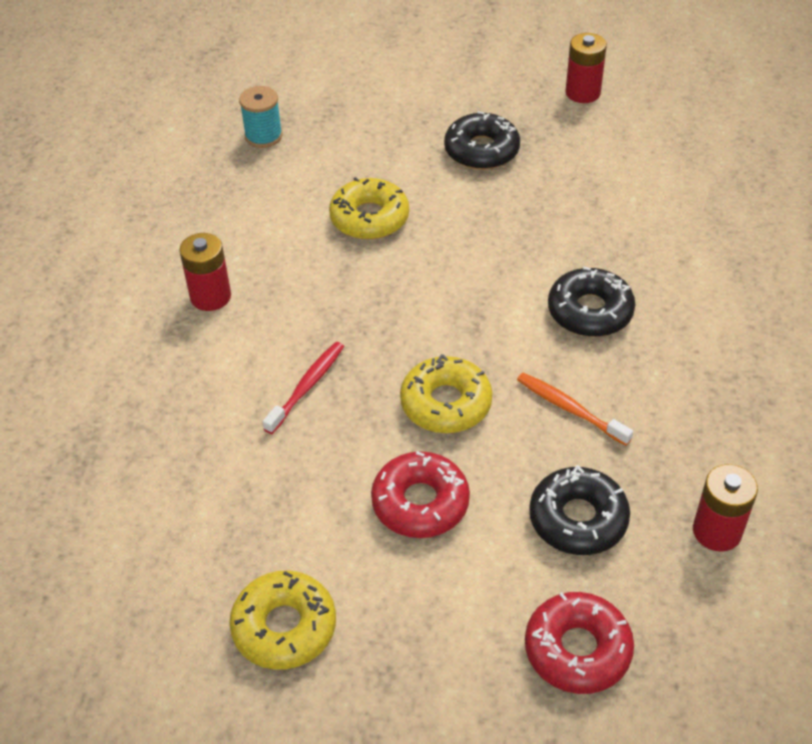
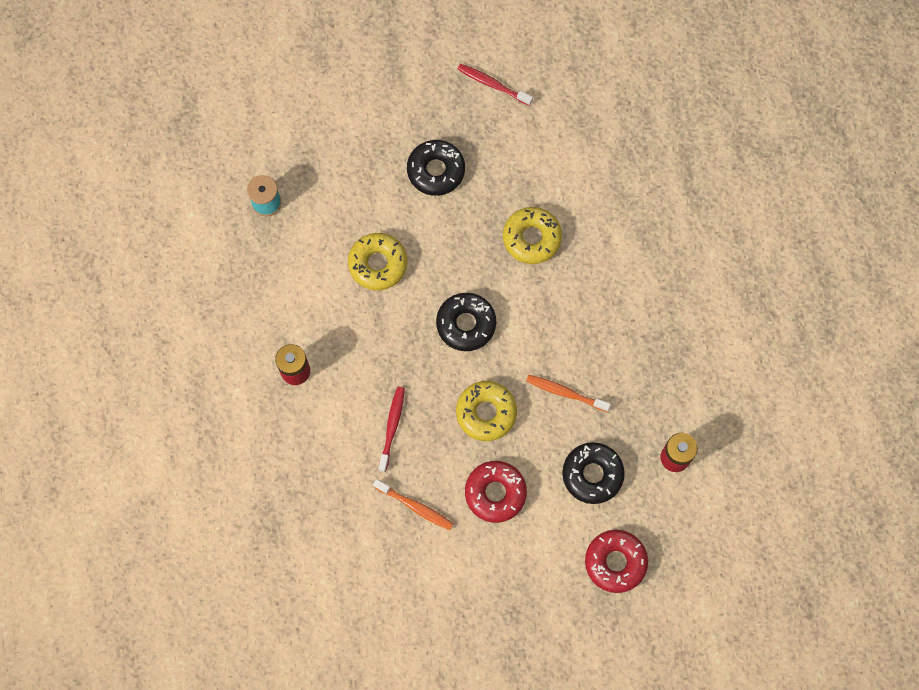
camera: 20 degrees left, 25 degrees up
(284, 627) = (446, 602): yellow donut -> yellow donut (531, 238)
(295, 488) = (415, 506): none -> orange toothbrush
(582, 93) = (493, 84): red battery -> red toothbrush
(590, 311) = (556, 306): black donut -> black donut (466, 324)

